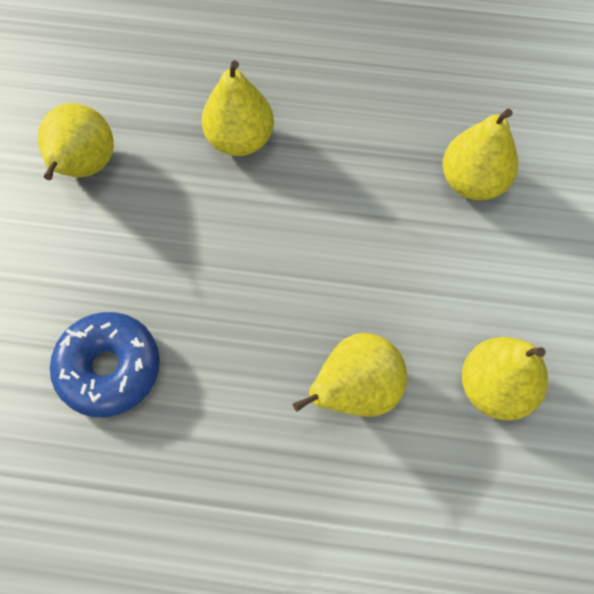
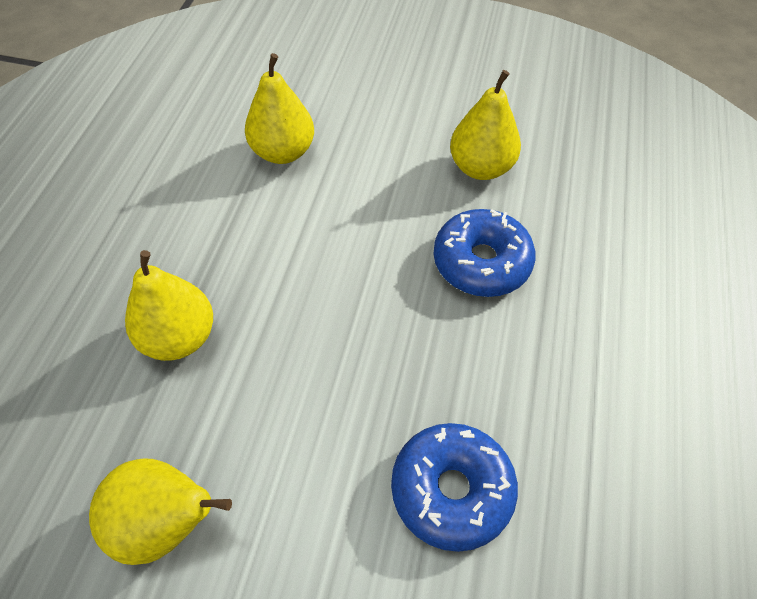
camera: 85 degrees left, 10 degrees down
(355, 390) = (481, 262): yellow pear -> blue donut

